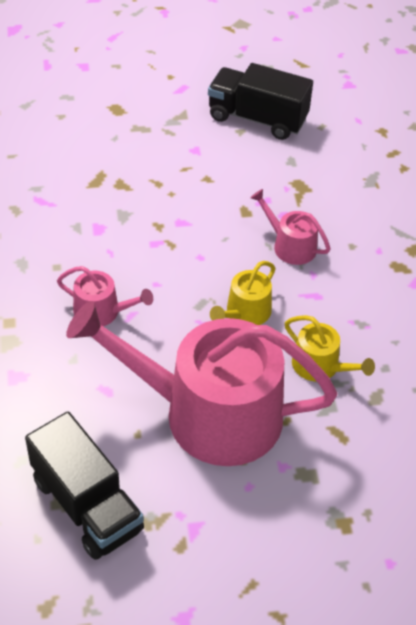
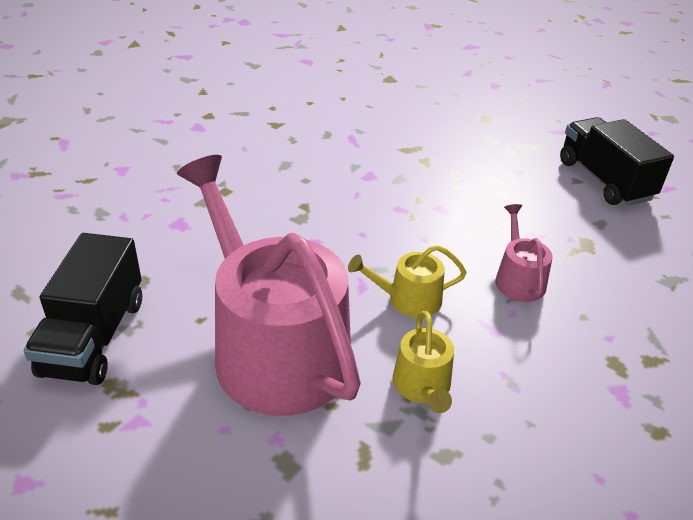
camera: 45 degrees right, 10 degrees down
(102, 311) = (296, 225): pink watering can -> none

